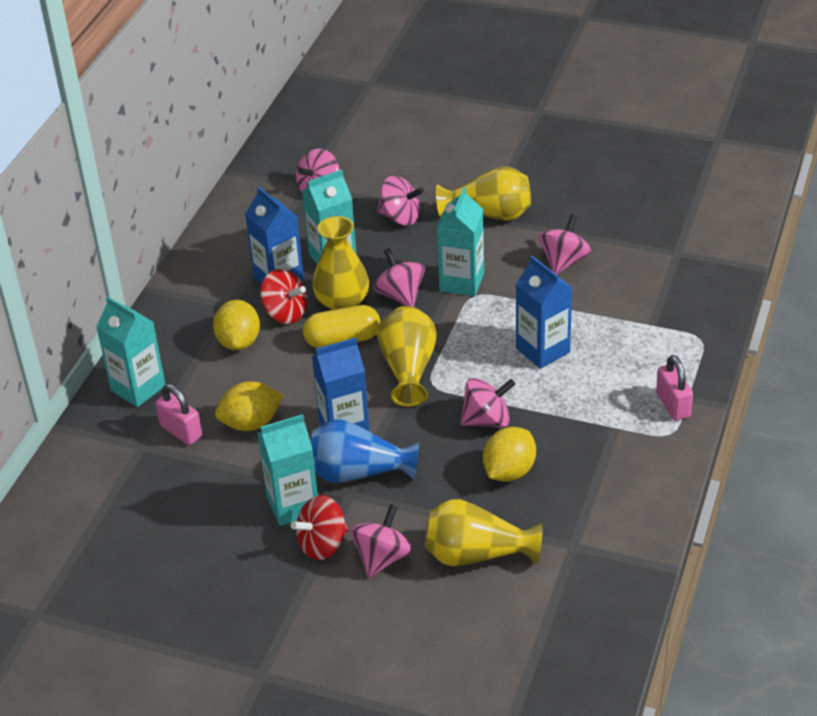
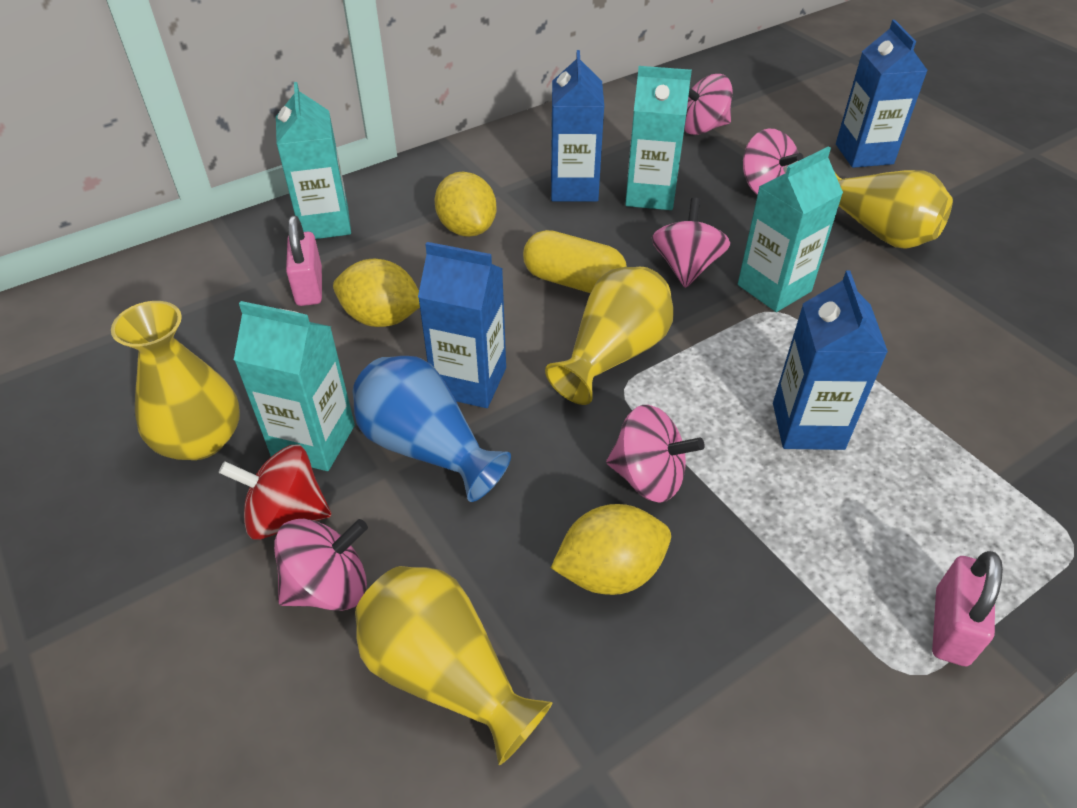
camera: 35 degrees right, 5 degrees up
(239, 342) = (467, 229): yellow lemon -> yellow lemon turned 60 degrees counterclockwise
(285, 313) = (544, 224): red spinning top -> none
(342, 301) = (615, 242): yellow vase -> yellow vase (200, 439)
(440, 161) = (864, 154): none -> blue carton
(563, 261) = (932, 328): pink spinning top -> none

